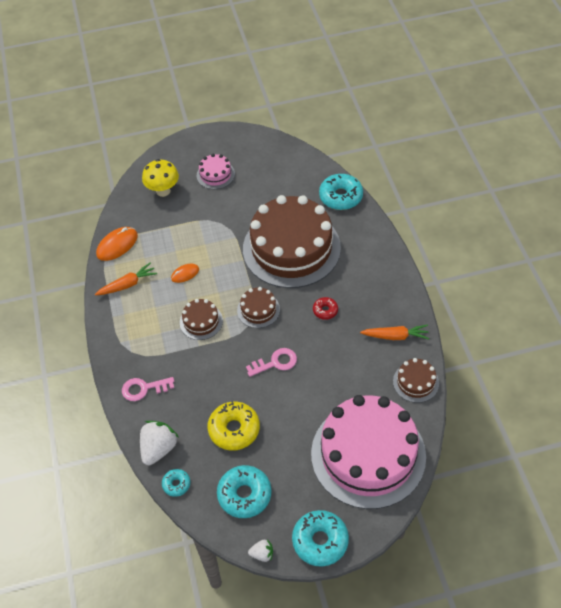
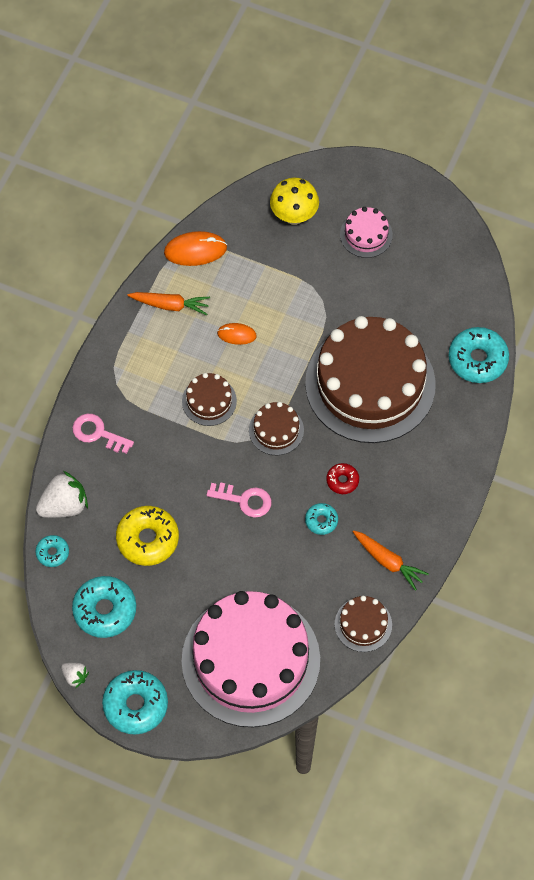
camera: 35 degrees right, 10 degrees up
(334, 341) = (321, 521): none -> turquoise donut

